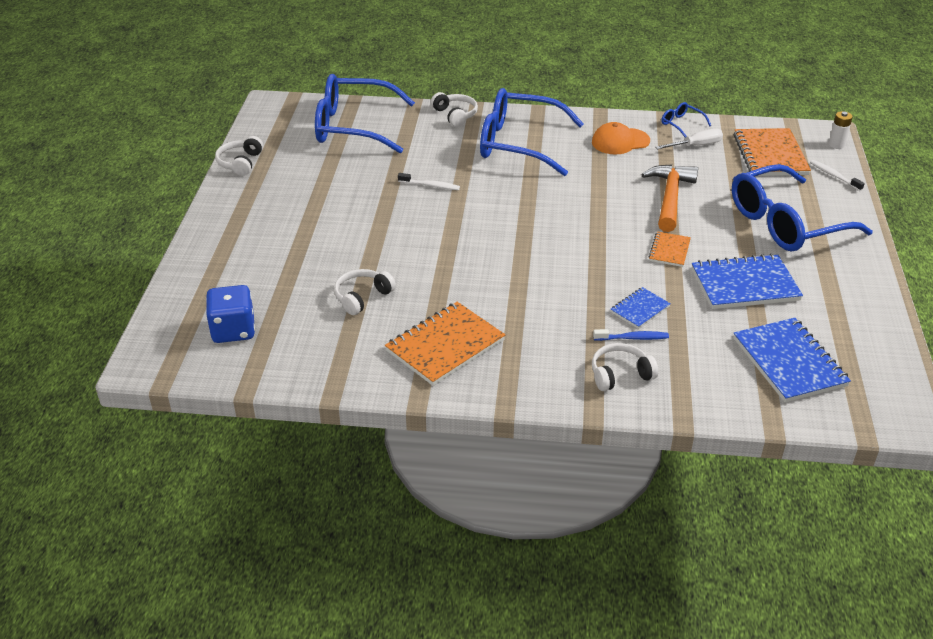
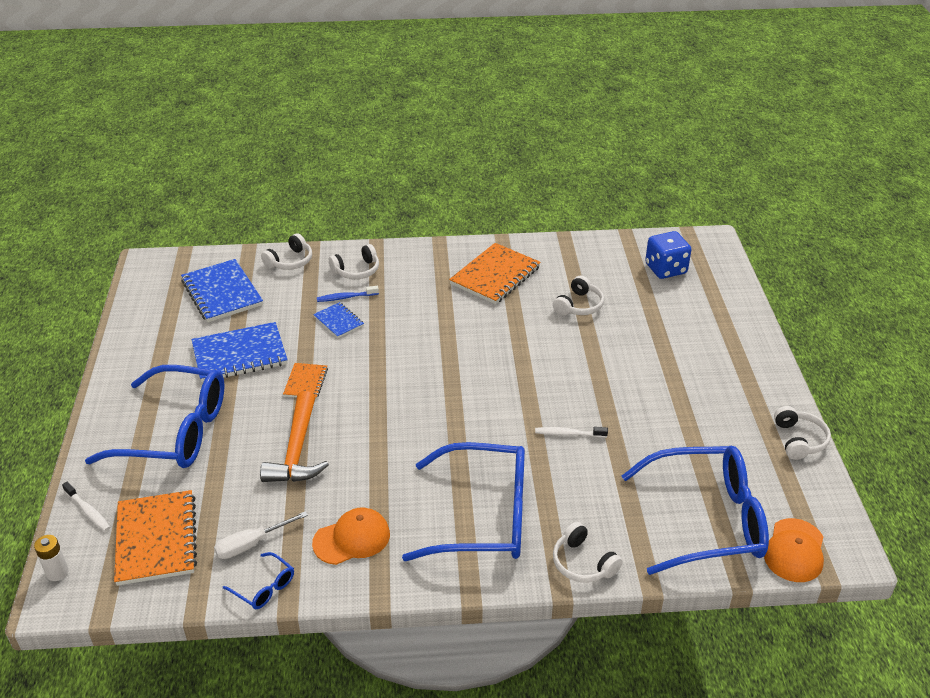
camera: 170 degrees right, 0 degrees up
(305, 107) = (794, 550): none -> orange cap
(640, 309) = (338, 321): blue notebook -> blue notebook turned 75 degrees counterclockwise
(710, 400) = (290, 261): none -> white headphones
(787, 223) = (174, 431): blue glasses -> blue glasses turned 45 degrees clockwise

